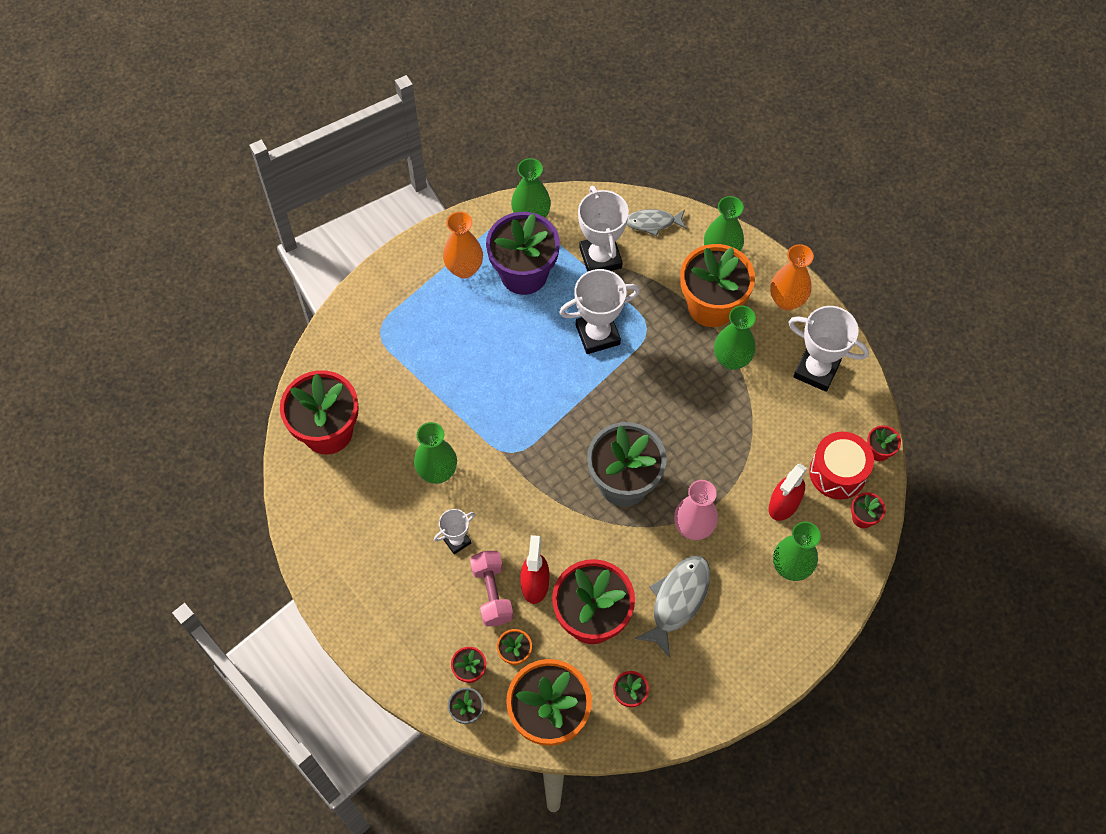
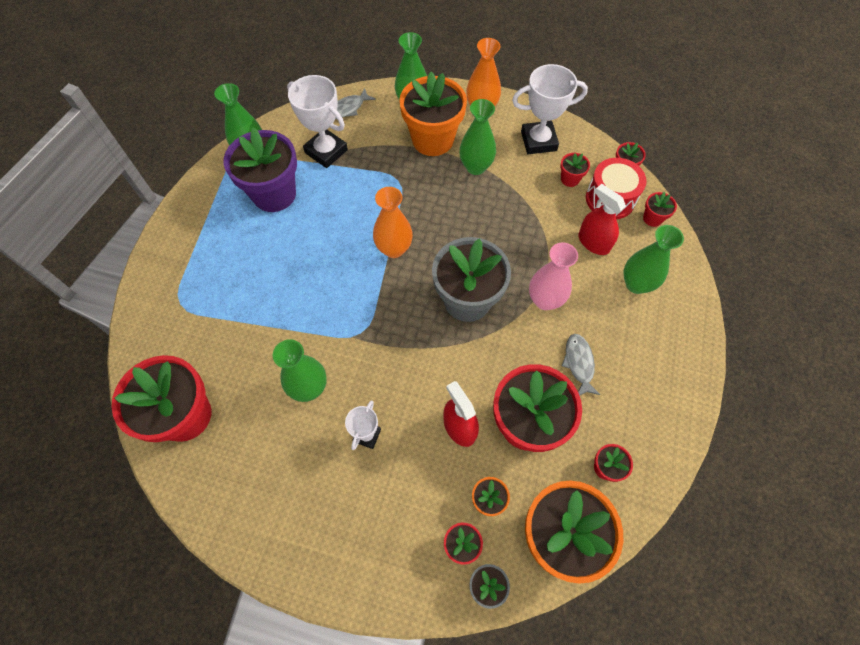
camera: 35 degrees left, 0 degrees up
(464, 269) = (222, 216): orange vase -> orange vase (394, 249)
(492, 593) = (429, 460): pink dumbbell -> none
(597, 334) = (364, 205): white trophy -> none
(677, 600) = (579, 363): grey fish -> grey fish, size x0.64
(784, 504) = (593, 242): red spray bottle -> red spray bottle turned 135 degrees clockwise
(814, 428) = (570, 179): none -> red flower pot

